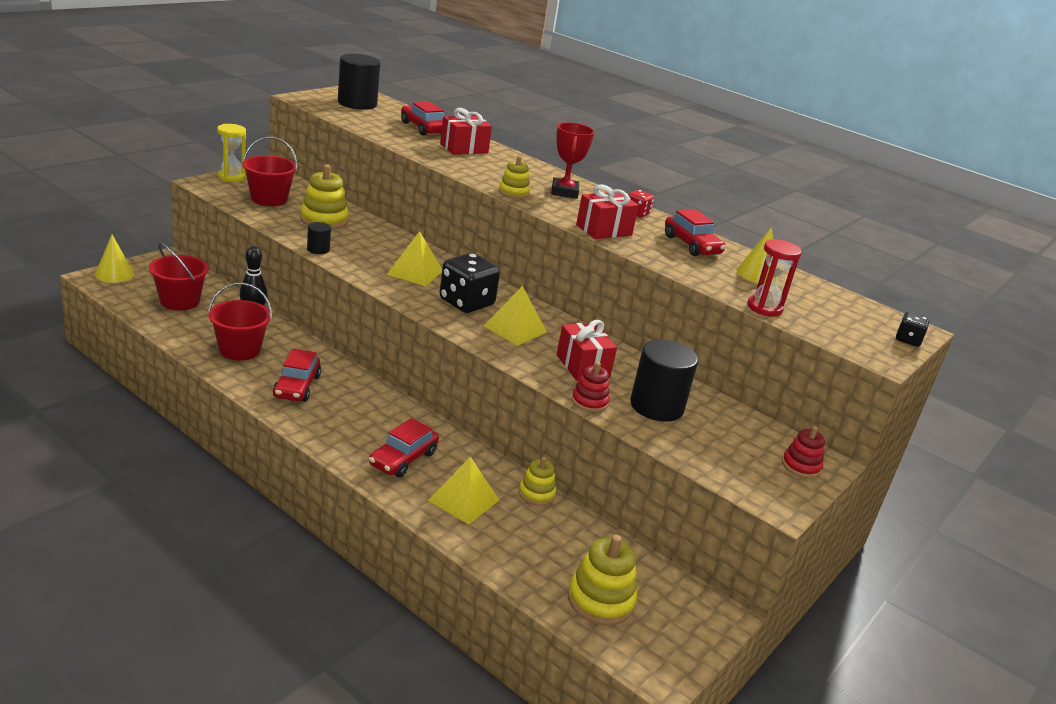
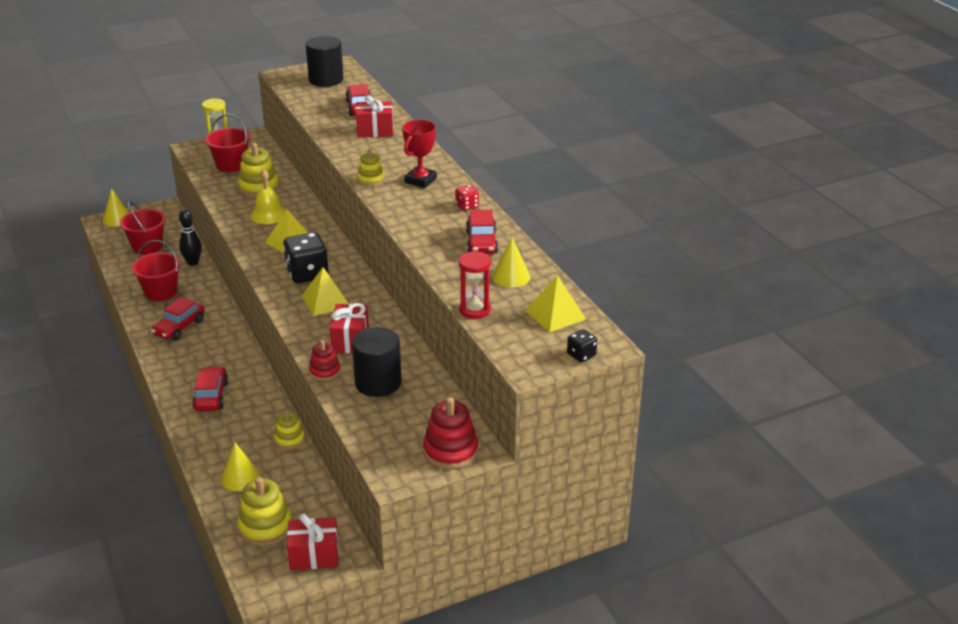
camera: 30 degrees right, 5 degrees up
(318, 249) = (230, 215): black cylinder -> none
(362, 246) = (268, 214): none -> yellow bell
(403, 459) = (211, 396): red car -> red car turned 120 degrees clockwise
(463, 500) = (229, 435): yellow pyramid -> yellow pyramid (555, 314)
(520, 548) = (240, 477): none -> yellow cone
(604, 230) = (413, 222): red gift -> red gift (314, 555)
(801, 466) = (450, 451): red stacking toy -> red stacking toy, size x1.62

